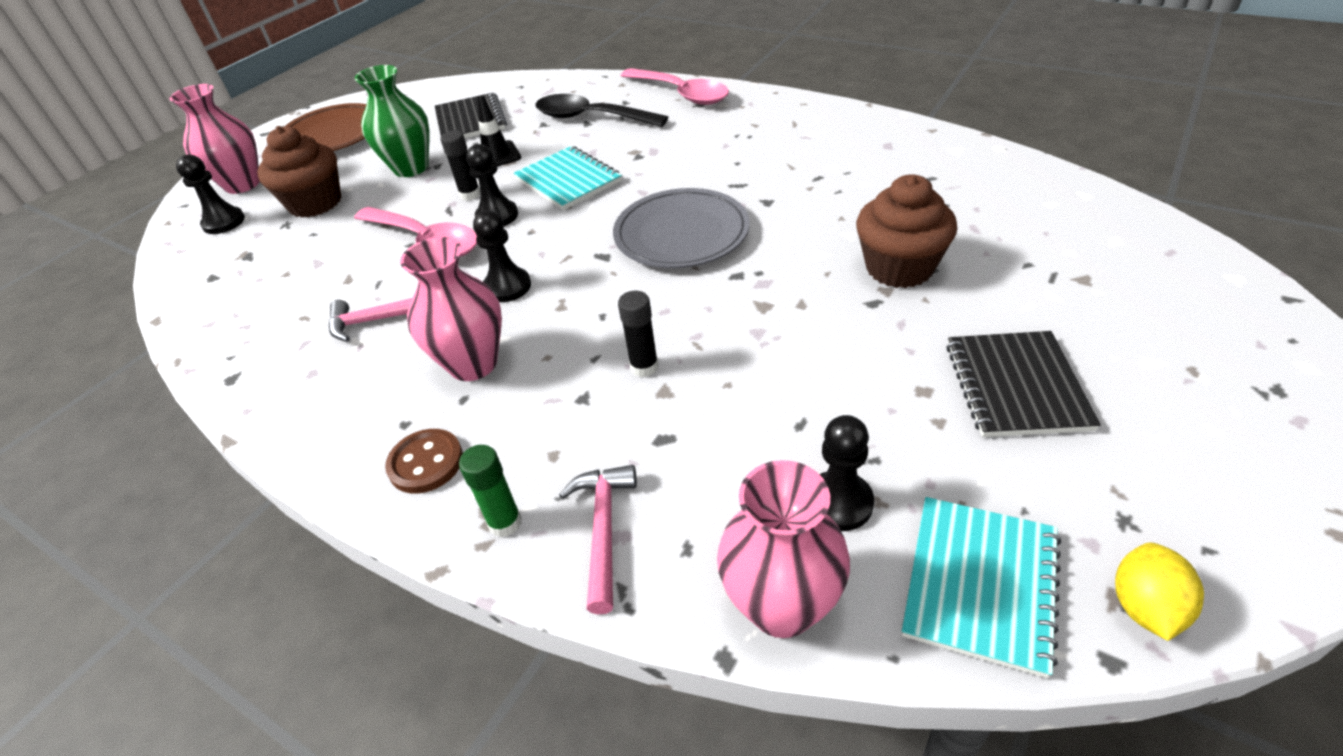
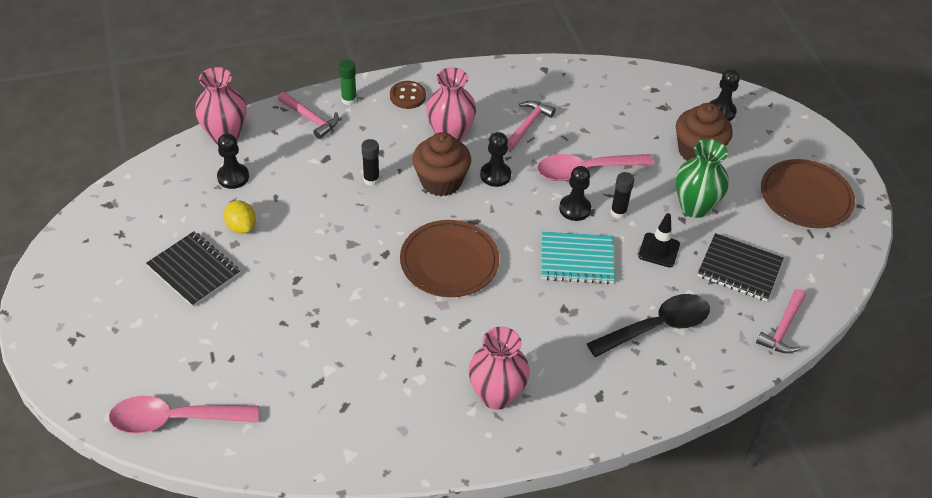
camera: 125 degrees right, 5 degrees up
(242, 184) = (770, 134): pink vase -> pink vase (496, 395)
(515, 84) = (783, 328): none -> pink hammer
(681, 94) = (631, 400): pink spoon -> pink spoon (174, 419)
(681, 234) = (449, 262): grey plate -> brown plate
(899, 268) = (301, 312): brown cupcake -> brown cupcake (441, 181)
(980, 584) = (162, 181): turquoise notebook -> none
(1145, 607) = (103, 206): yellow lemon -> yellow lemon (241, 226)

